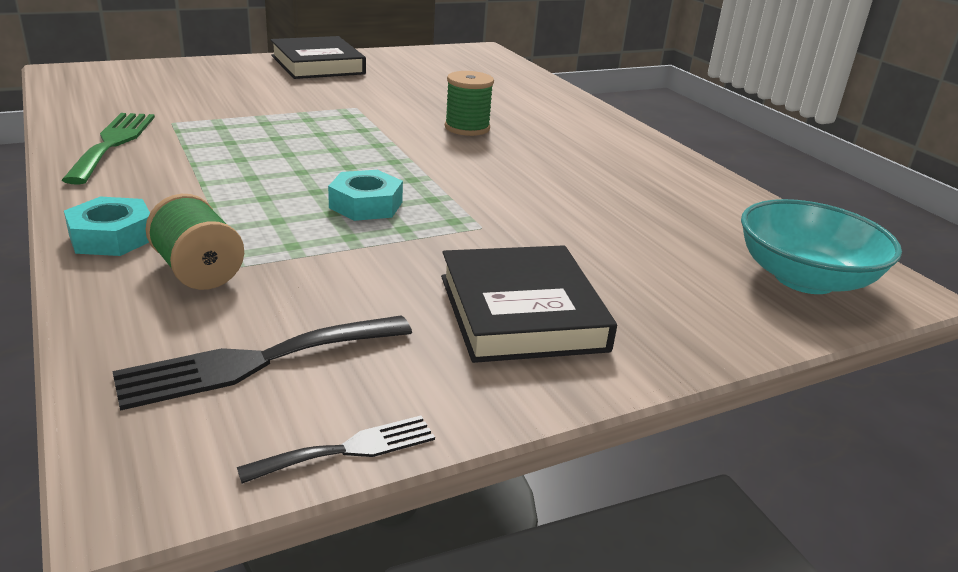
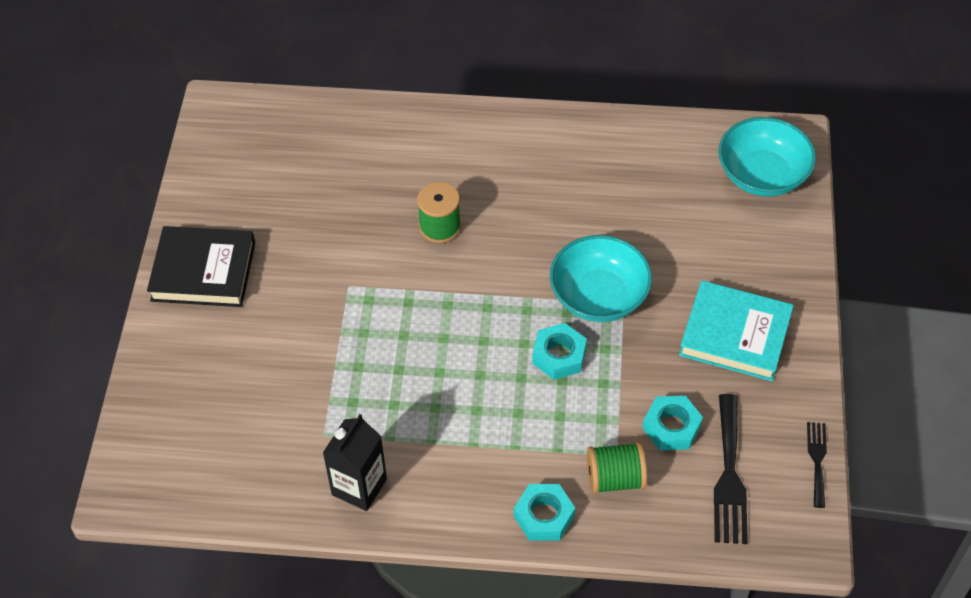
camera: 55 degrees left, 25 degrees up
(113, 143) = (359, 487): green fork -> black carton
(315, 295) = (671, 427): none -> turquoise nut
(475, 211) = (599, 296): none -> turquoise bowl
(521, 312) = (735, 335): black book -> turquoise book

